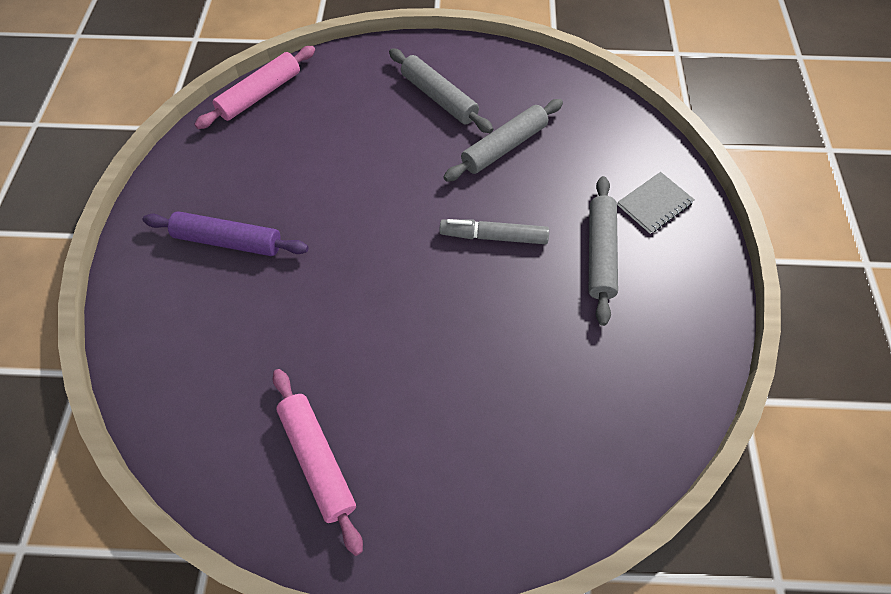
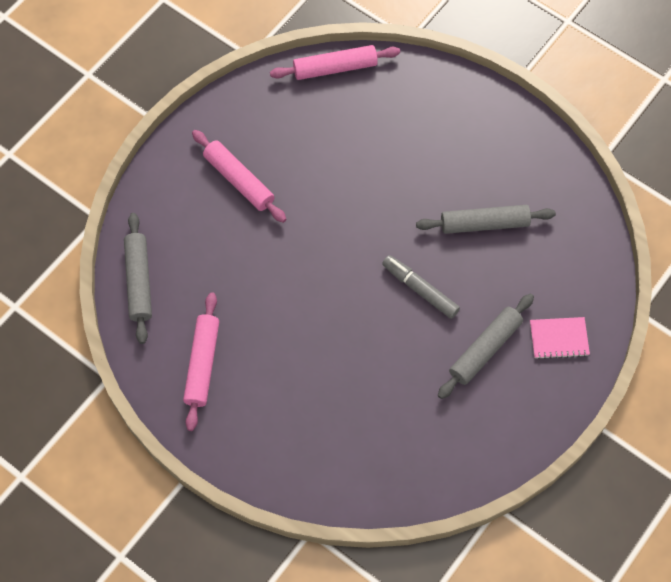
camera: 35 degrees right, 5 degrees up
(228, 241) = (239, 180): purple rolling pin -> pink rolling pin
(439, 98) = (467, 151): grey rolling pin -> grey rolling pin (139, 281)
(654, 204) = (559, 339): grey notebook -> pink notebook

